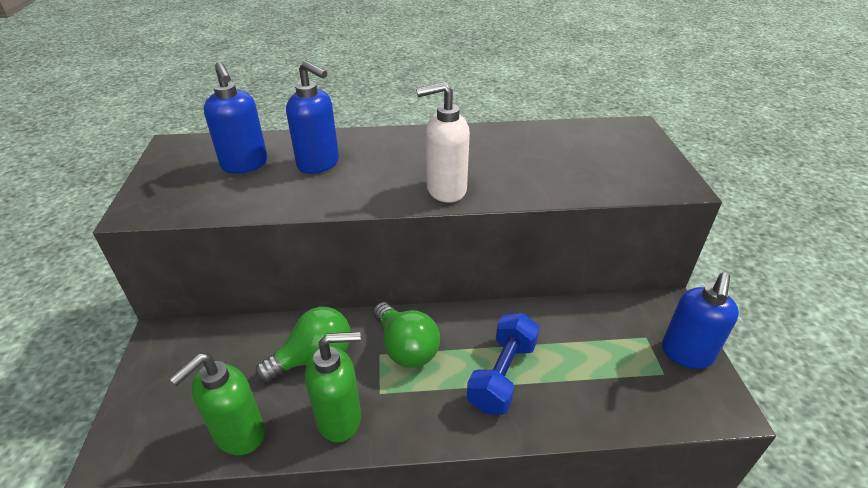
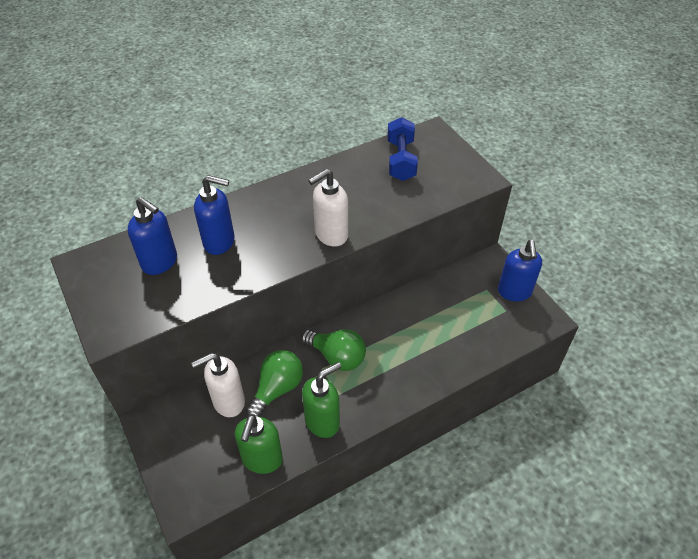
camera: 25 degrees left, 10 degrees up
(251, 350) = (228, 402): none -> white soap dispenser
(502, 375) = (410, 351): blue dumbbell -> blue dumbbell (401, 160)

